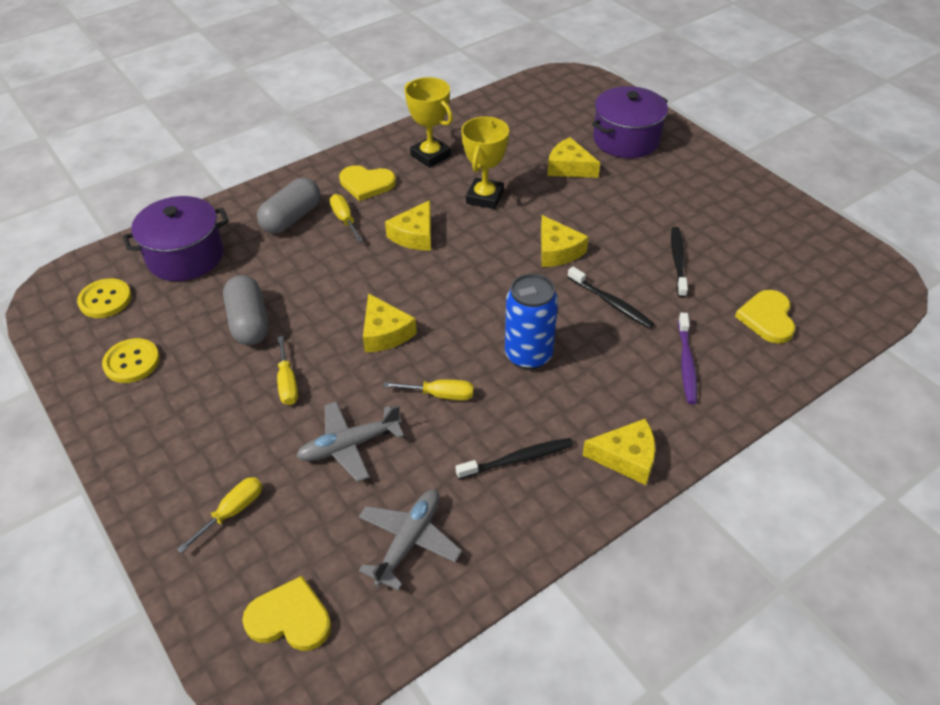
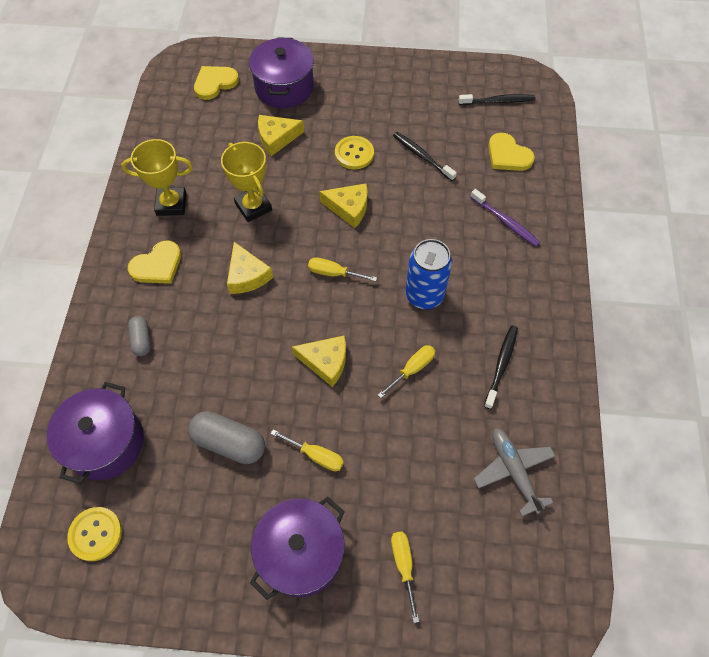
camera: 50 degrees left, 15 degrees up
(132, 362) = (191, 553): yellow button -> yellow button (354, 154)
(186, 431) = (301, 553): none -> purple pot
(290, 618) = (517, 581): yellow heart -> yellow heart (215, 83)
(292, 218) = (142, 340): grey capsule -> grey capsule, size x0.58
(345, 219) = (182, 307): yellow screwdriver -> yellow screwdriver (334, 273)
(349, 446) = (408, 454): grey plane -> none
(611, 303) = (423, 218): black toothbrush -> black toothbrush (498, 101)
(626, 457) = (547, 308): yellow cheese -> none

